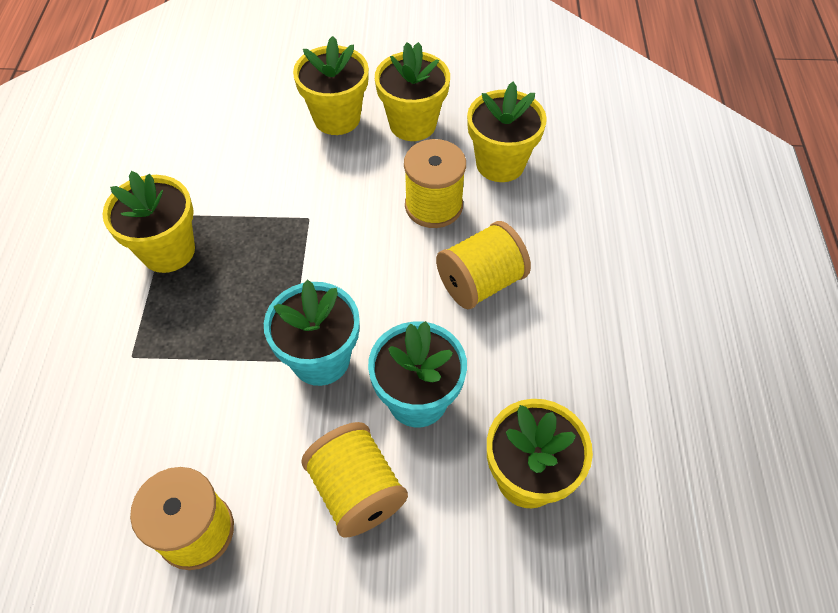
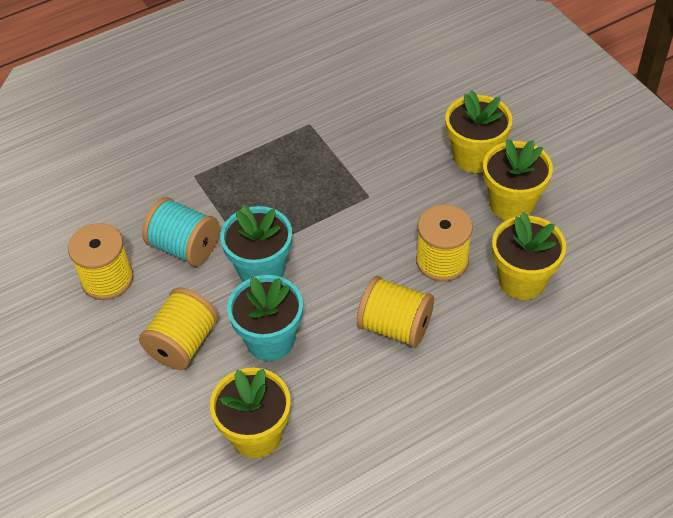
camera: 60 degrees right, 5 degrees down
(168, 251) = (281, 142): yellow flower pot -> none
(224, 419) = (185, 247): none -> turquoise spool

